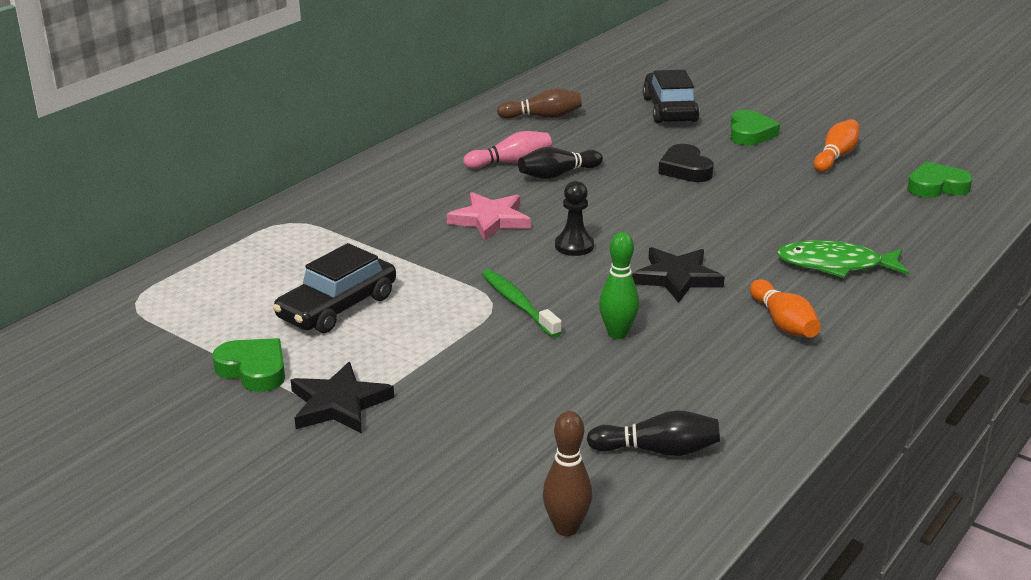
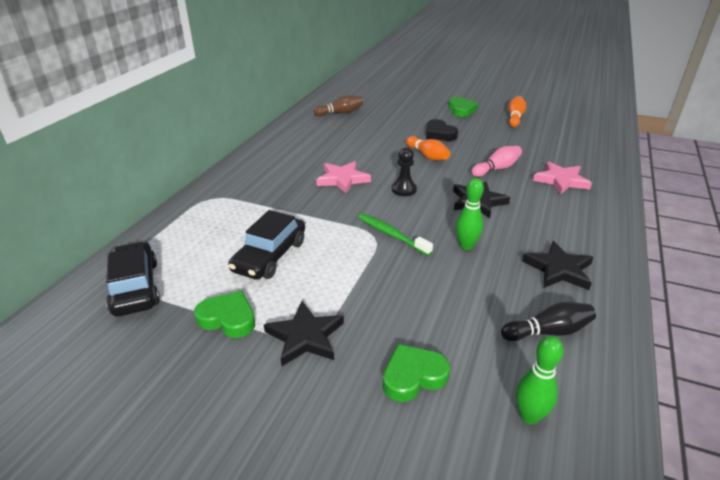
camera: 15 degrees left, 5 degrees up
(511, 162) = (336, 142): pink bowling pin -> pink bowling pin (496, 169)
(557, 174) = (368, 146): black bowling pin -> none
(566, 528) = (529, 416): brown bowling pin -> green bowling pin
(669, 110) = (409, 102): black car -> black car (135, 287)
(732, 382) = (559, 269): none -> black star
(783, 323) = (559, 222): orange bowling pin -> orange bowling pin (427, 156)
(835, 265) = (561, 180): green fish -> pink star
(936, 187) = (578, 128): green heart -> green heart (413, 376)

